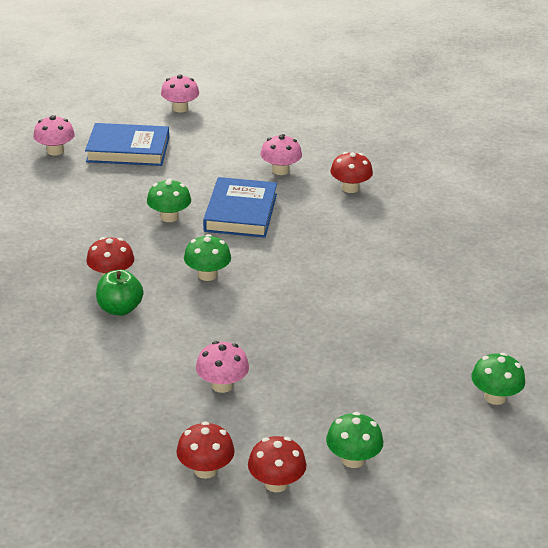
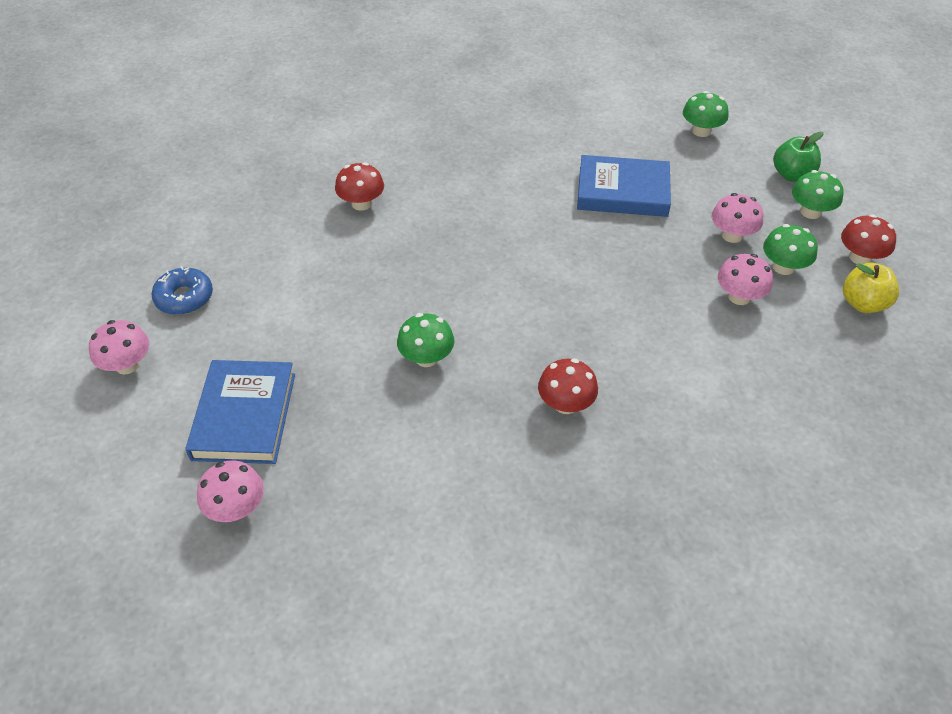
camera: 90 degrees left, 15 degrees up
(120, 309) = (629, 389): green apple -> green apple (792, 175)
(205, 470) = (863, 303): red mushroom -> yellow apple
(207, 275) = (549, 316): green mushroom -> green mushroom (783, 267)
(241, 122) = (184, 298): none -> blue donut
(241, 212) = (415, 292): blue book -> blue book (622, 191)
(280, 170) = (317, 259): pink mushroom -> pink mushroom (732, 235)

